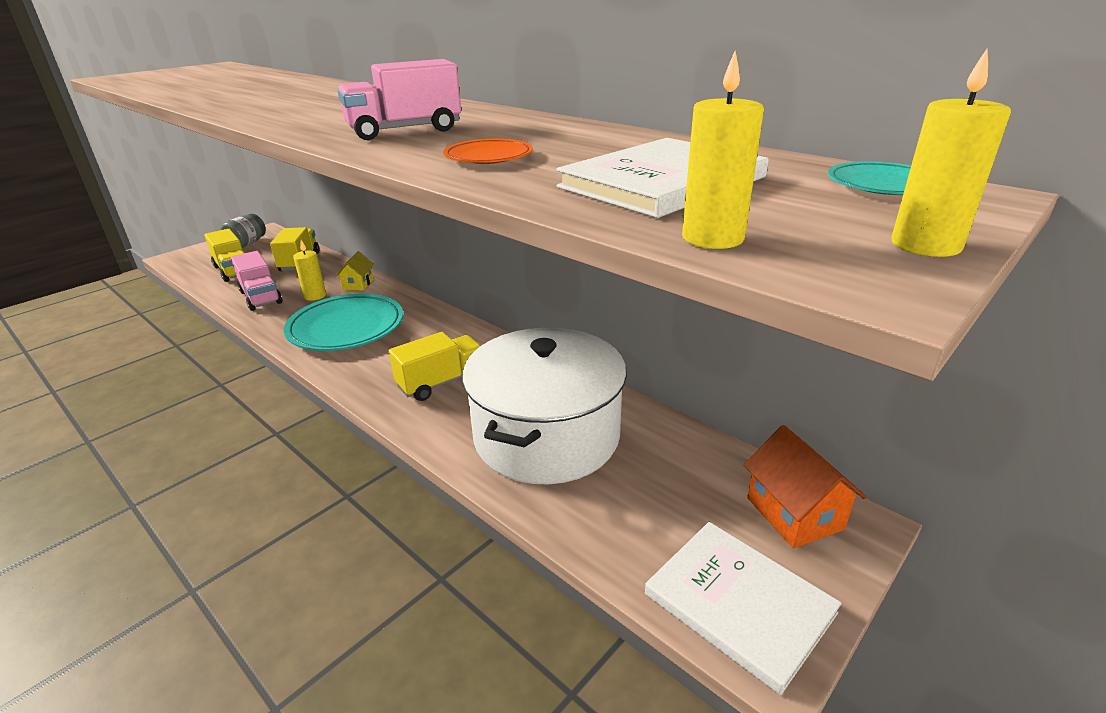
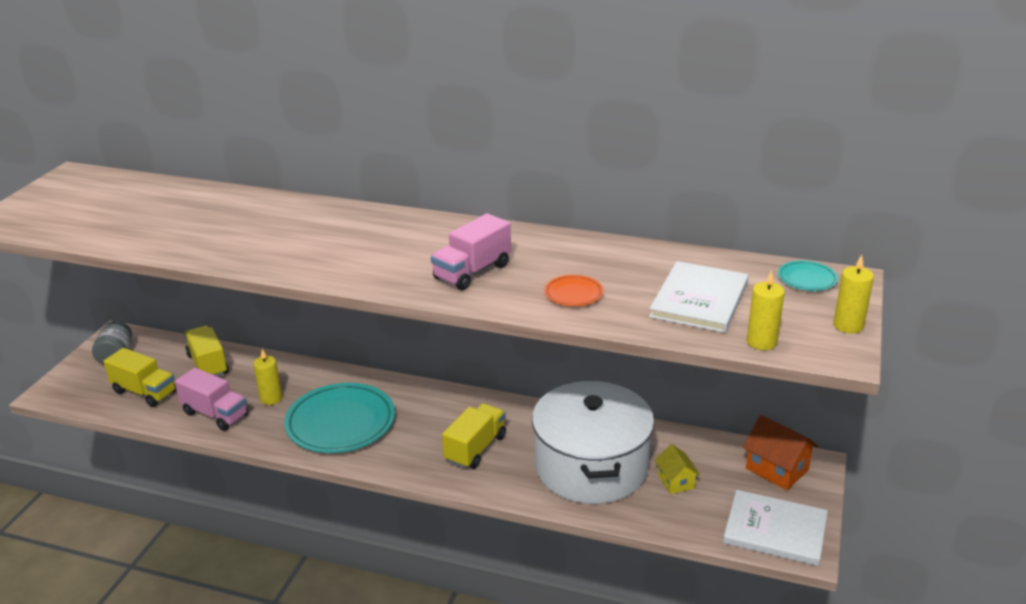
camera: 25 degrees left, 0 degrees up
(358, 284) = (301, 375): yellow house -> yellow house (676, 481)

